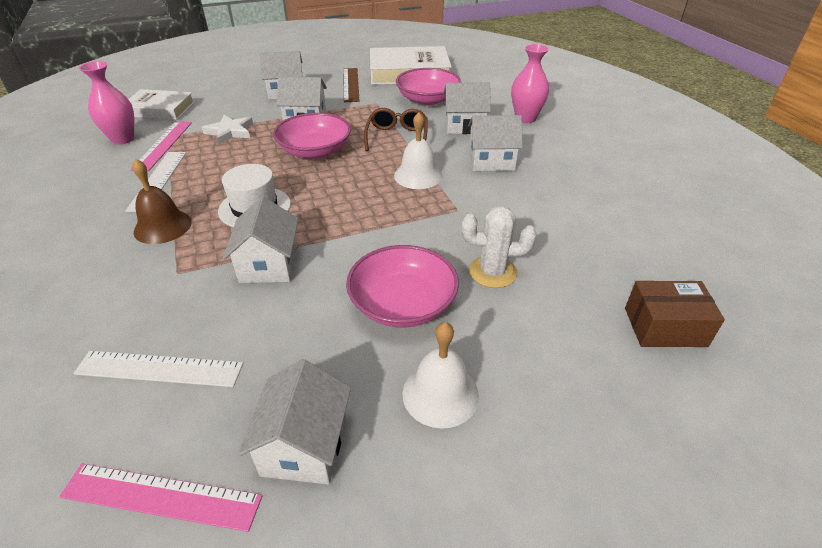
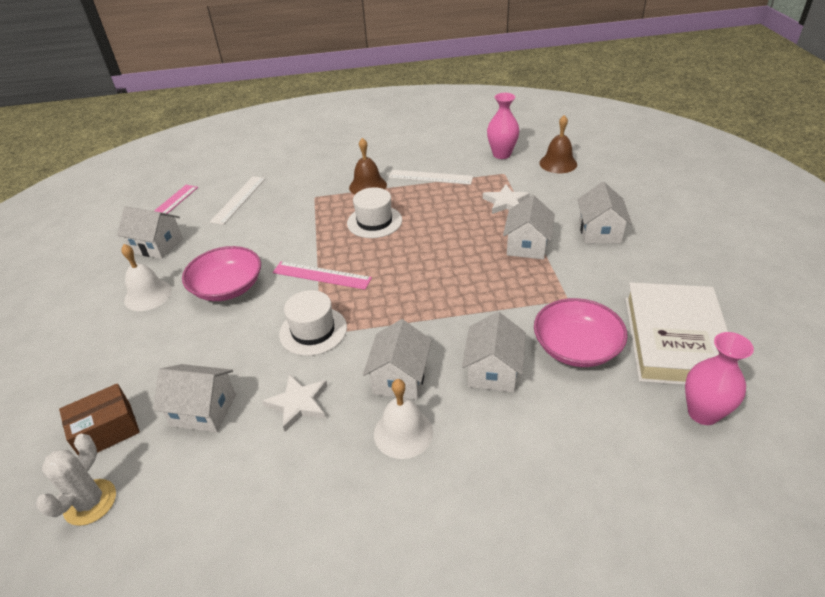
camera: 105 degrees right, 0 degrees up
(160, 109) = (558, 163): white book -> brown bell
(163, 145) = (487, 173): pink ruler -> pink ruler (321, 275)
(269, 264) = (302, 230): white house -> white house (204, 410)
(315, 151) = (457, 251): pink bowl -> none
(351, 84) = (624, 281): brown ruler -> none
(397, 137) = (473, 308): brown glasses -> none
(418, 175) = (389, 315): white bell -> white bell (403, 433)
(455, 215) = (313, 331): none -> white hat
(492, 272) = (229, 340): white cactus -> white cactus (90, 502)
(525, 118) = (505, 444): pink vase -> pink vase (703, 413)
(547, 205) = (298, 404): none -> white star
(665, 327) = (106, 430): brown box -> brown box turned 45 degrees clockwise

